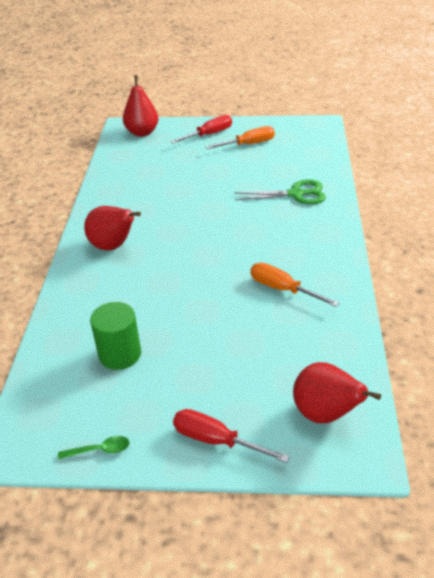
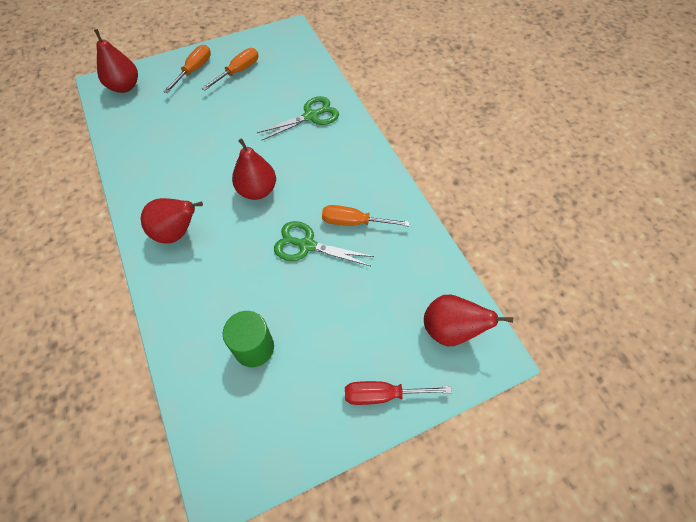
camera: 30 degrees left, 20 degrees up
(100, 450) = (294, 452): green spoon -> none
(205, 236) = (257, 190): none -> red pear
(209, 135) = (194, 70): red screwdriver -> orange screwdriver
(223, 293) = (307, 245): none -> green scissors

